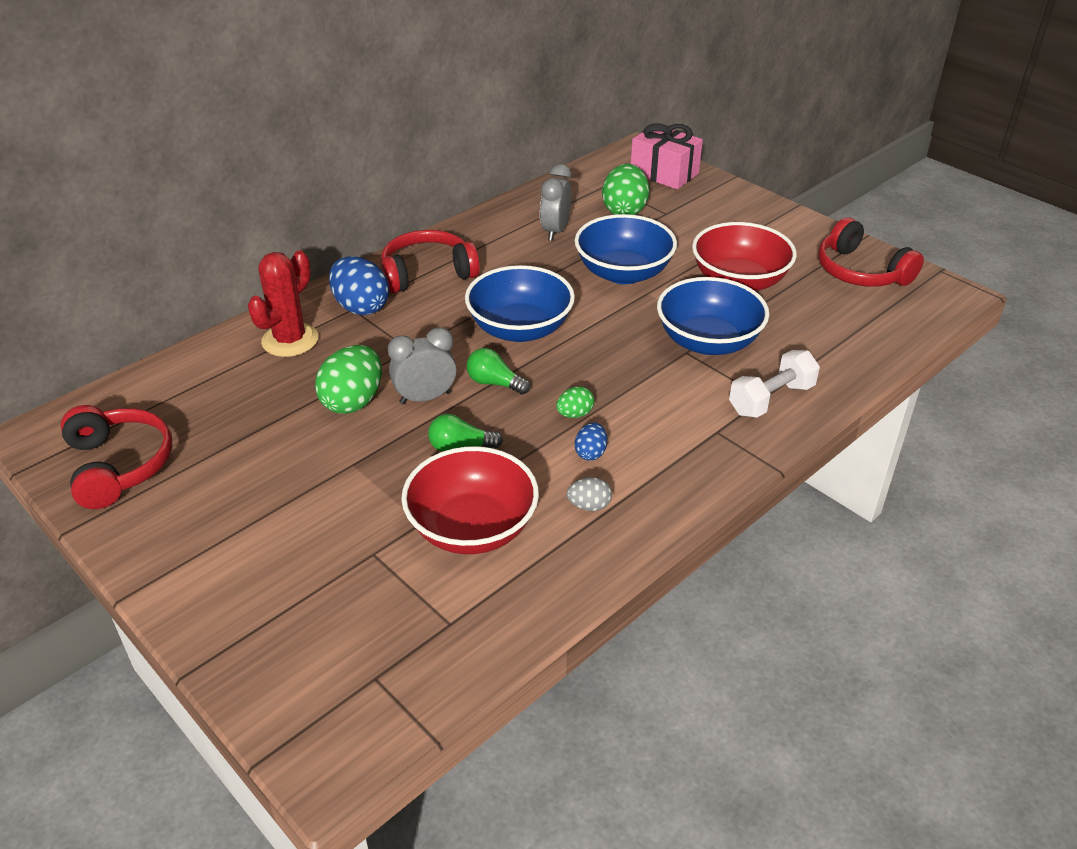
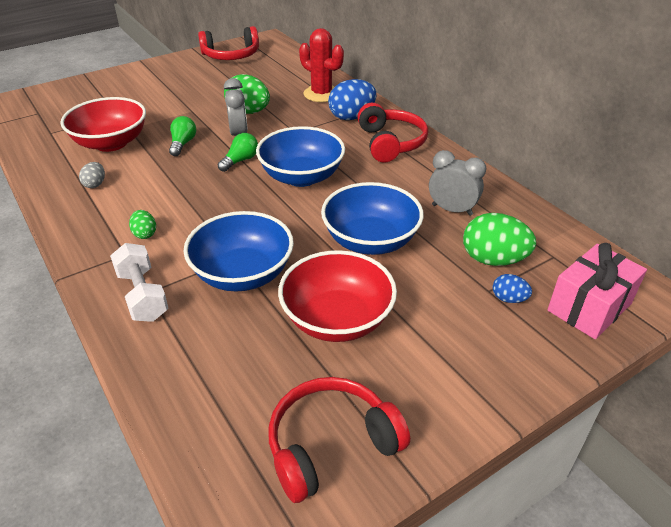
camera: 100 degrees right, 0 degrees up
(575, 414) = (187, 189): green egg -> green egg (145, 234)
(590, 453) = (143, 191): blue egg -> blue egg (508, 299)

